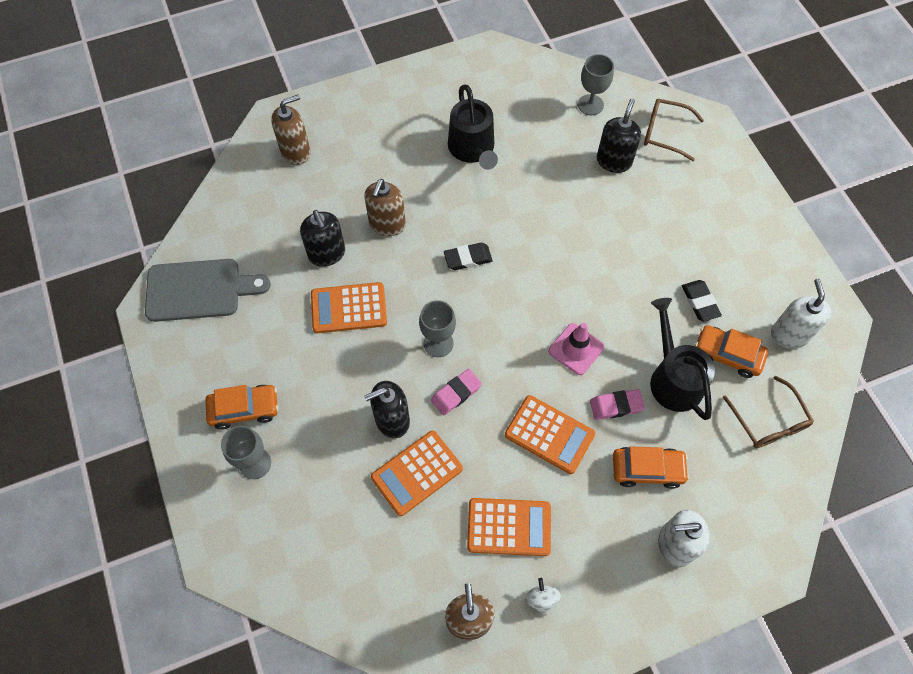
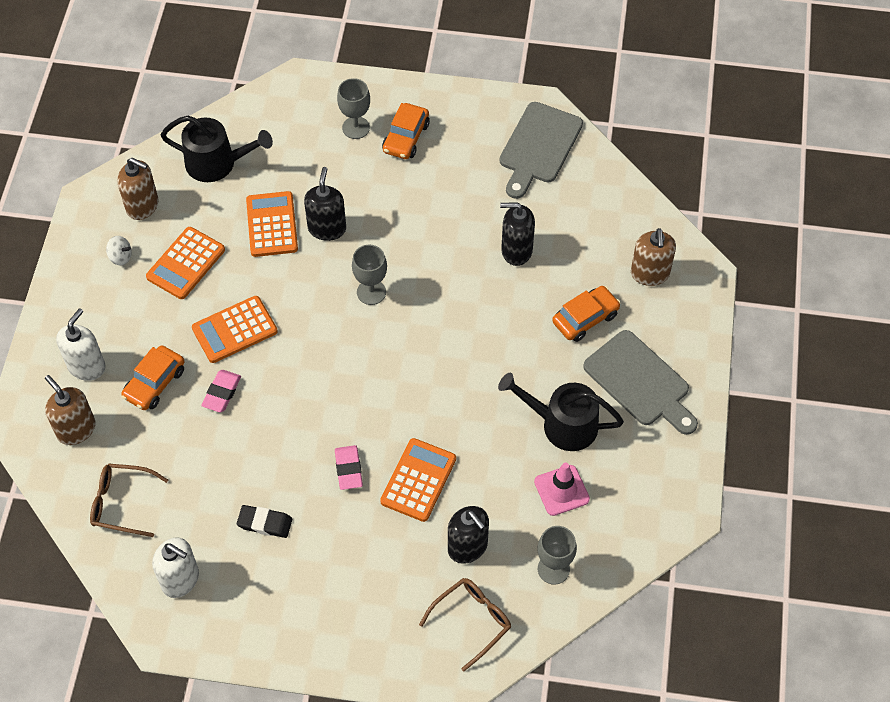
camera: 120 degrees right, 5 degrees down
(349, 308) = (449, 243): orange calculator -> orange calculator (418, 480)
(387, 224) = (518, 310): brown soap dispenser -> brown soap dispenser (76, 429)
(403, 117) = (640, 382): none -> grey cutting board
(456, 393) = (317, 283): pink eraser -> pink eraser (348, 469)
(468, 258) = (440, 356): black eraser -> none
(576, 349) = (293, 392): pink traffic cone -> pink traffic cone (561, 490)
(673, 378) = (212, 452): black watering can -> black watering can (217, 163)
(727, 355) = (201, 511): orange car -> orange car (585, 318)

